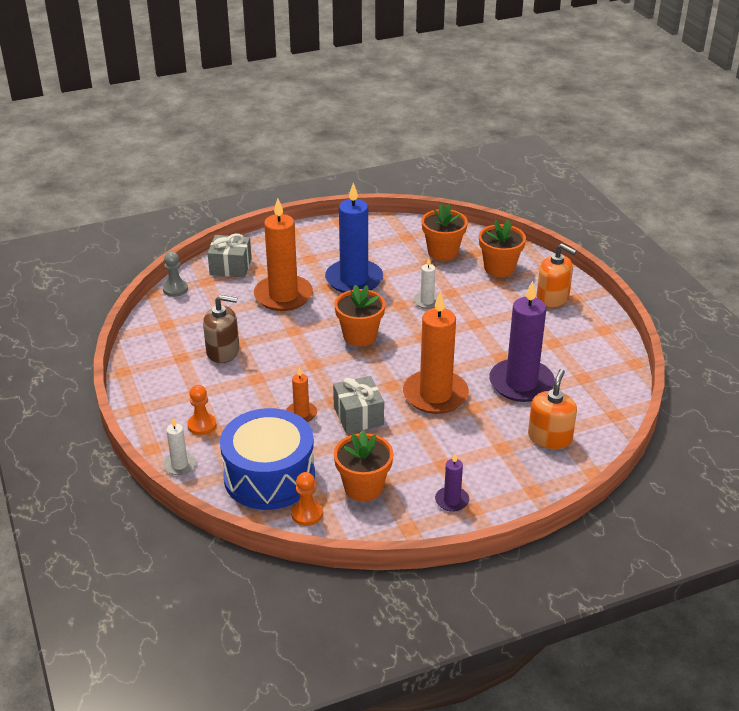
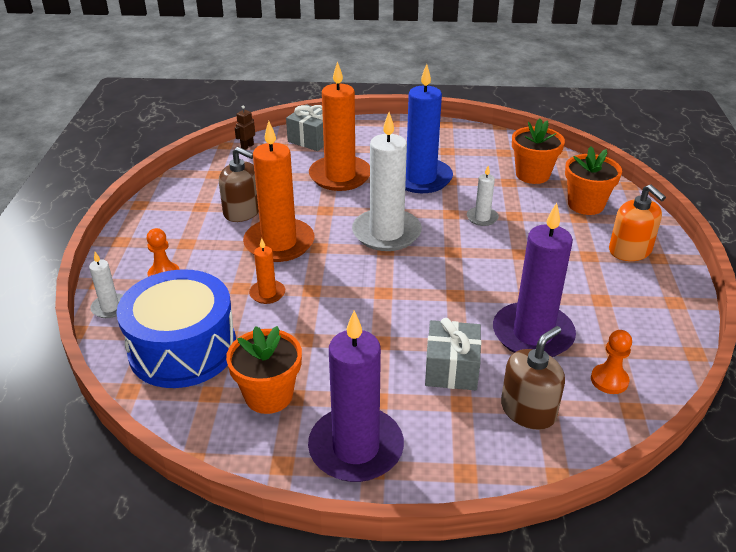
camera: 25 degrees right, 0 degrees up
(175, 289) = (247, 146): grey pawn -> brown robot
(307, 514) = (186, 404): orange pawn -> orange pawn (609, 380)
(358, 416) = (323, 314): grey gift -> grey gift (451, 369)
(360, 336) = (386, 233): orange flower pot -> white candle
(435, 395) = (423, 317): orange candle -> orange candle (279, 243)
(452, 500) = (356, 448): purple candle -> purple candle, size x2.13
(550, 437) = (528, 410): orange soap dispenser -> brown soap dispenser

